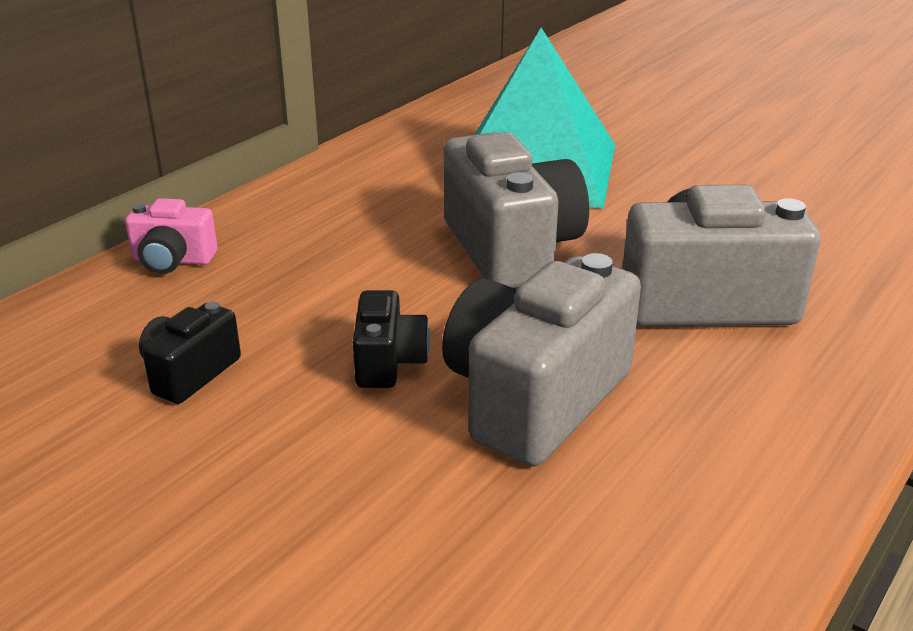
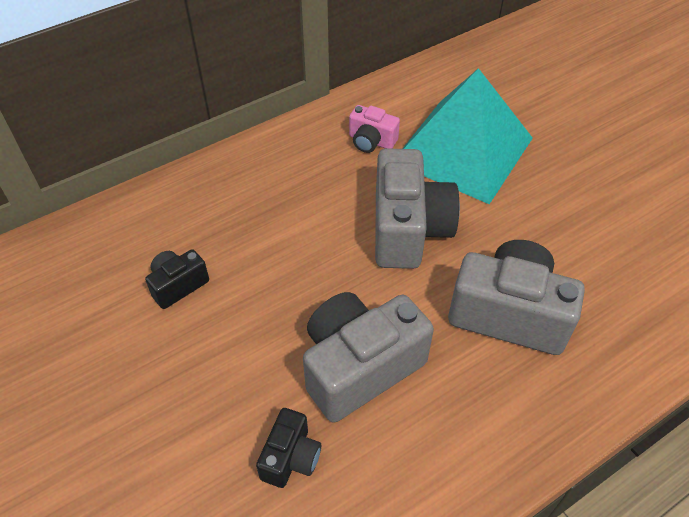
camera: 20 degrees right, 20 degrees up
(173, 261) = (202, 184): pink camera -> pink camera (371, 141)
(388, 362) = (289, 310): black camera -> black camera (291, 457)

